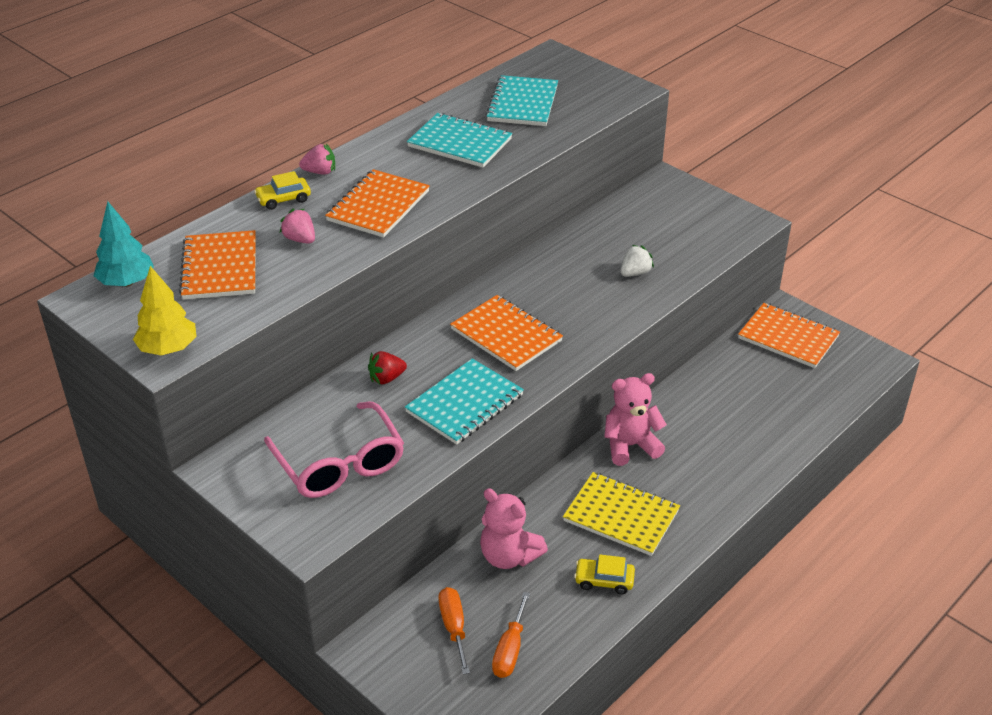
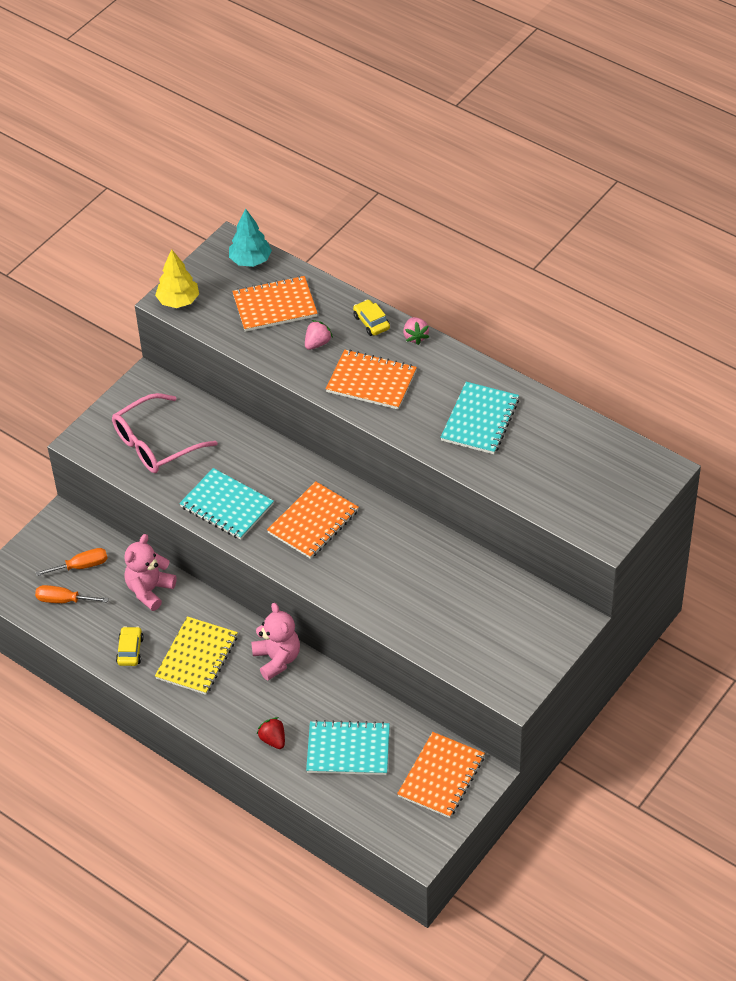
camera: 85 degrees right, 10 degrees up
(386, 378) = (250, 455): red strawberry -> red strawberry (273, 740)
(522, 103) = (560, 456): turquoise notebook -> turquoise notebook (348, 750)
(635, 273) = (413, 604): white strawberry -> none

